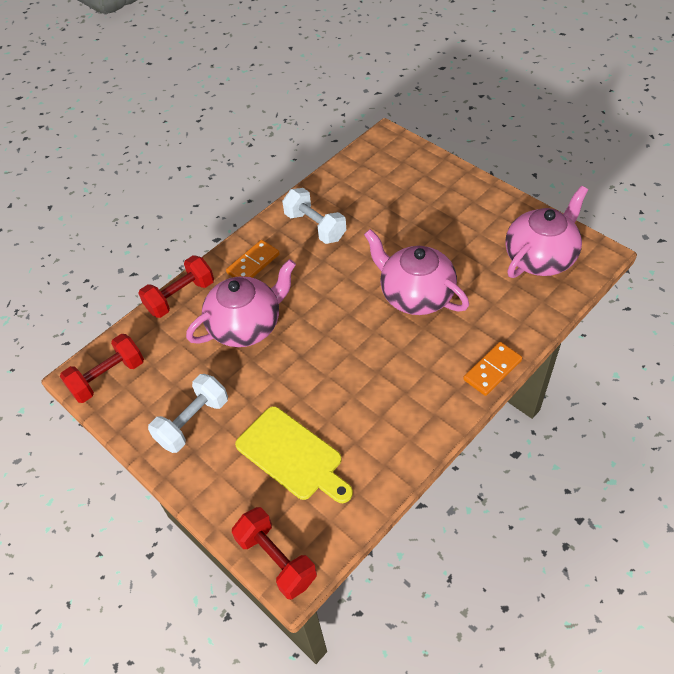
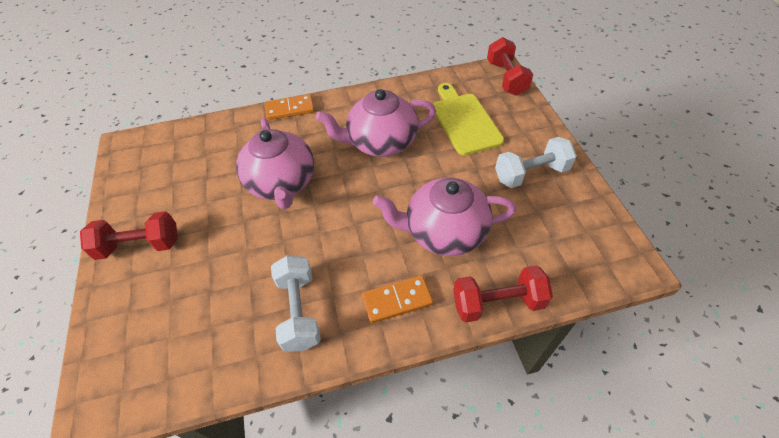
camera: 150 degrees left, 0 degrees up
(108, 377) = (603, 249): red dumbbell -> red dumbbell (139, 246)
(540, 257) = (161, 163): pink teapot -> pink teapot (381, 142)

